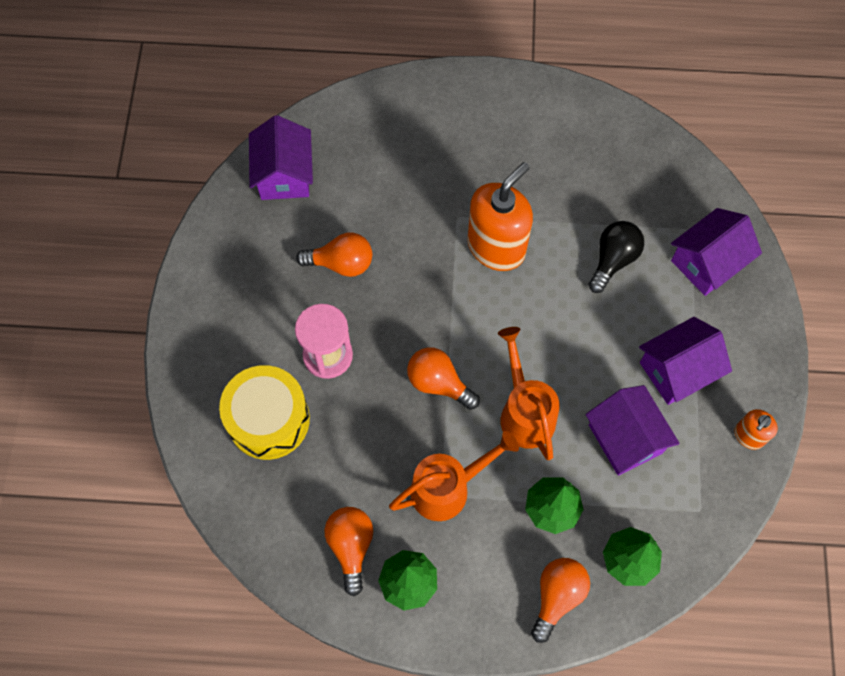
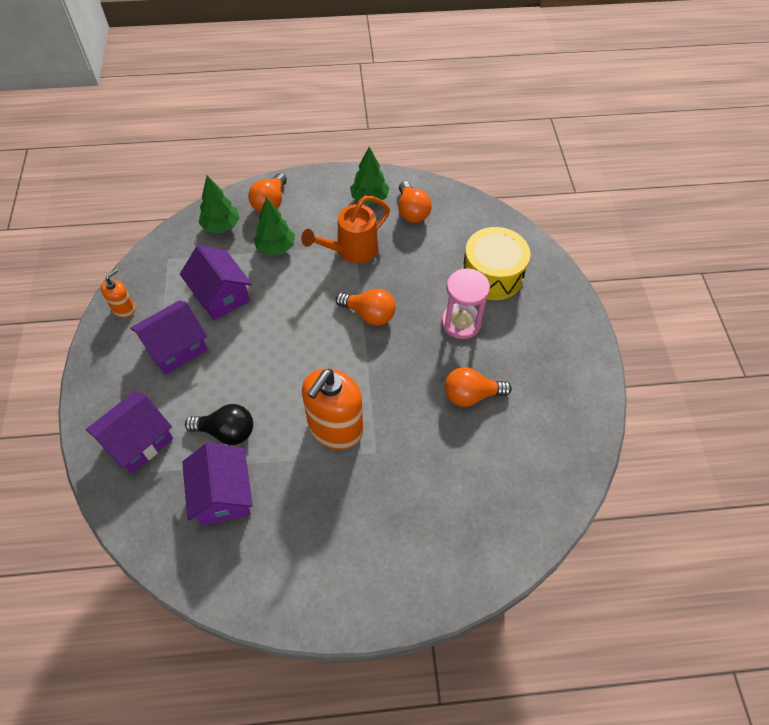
camera: 170 degrees right, 10 degrees down
(284, 175) = (549, 470): purple house -> purple house (223, 495)
(524, 412) = (299, 303): orange watering can -> none
(613, 260) = (227, 432): black light bulb -> black light bulb turned 105 degrees counterclockwise

